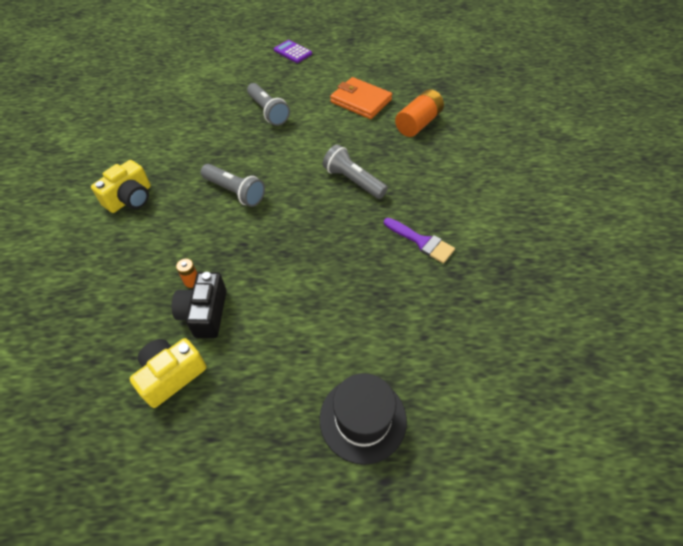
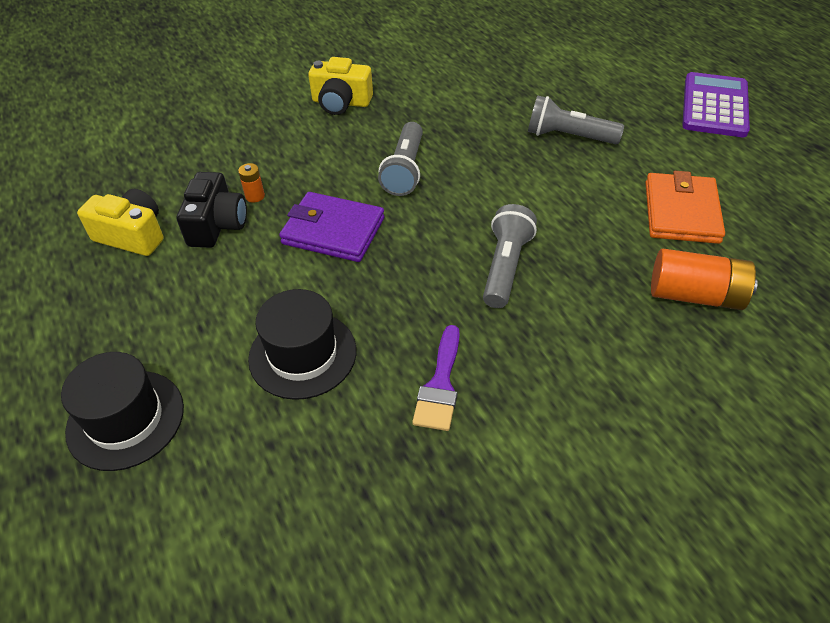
camera: 65 degrees right, 5 degrees down
(205, 313) = (217, 225): black camera -> black camera turned 120 degrees clockwise
(264, 248) = (333, 231): none -> purple wallet
(268, 112) = (568, 136): grey flashlight -> grey flashlight turned 75 degrees clockwise
(293, 52) = (714, 106): purple calculator -> purple calculator, size x1.66
(363, 299) = (302, 354): none -> black hat

